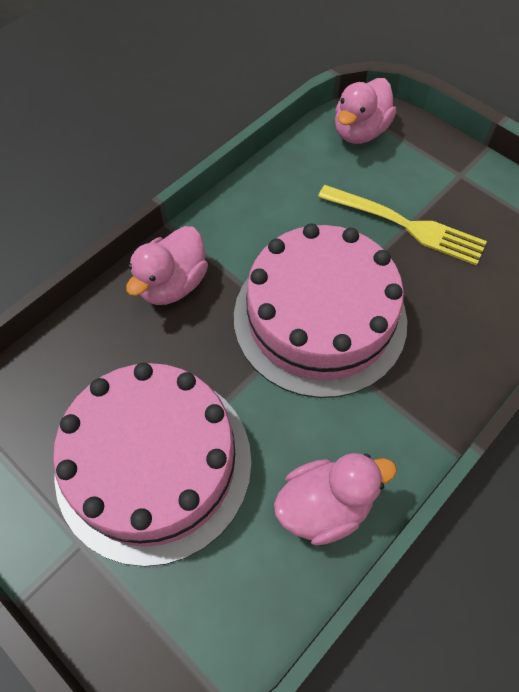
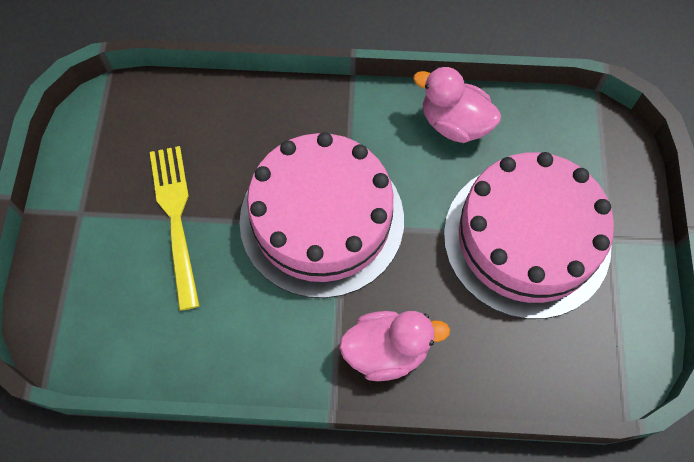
camera: 130 degrees left, 5 degrees up
(360, 132) = (81, 331): pink duck -> none

